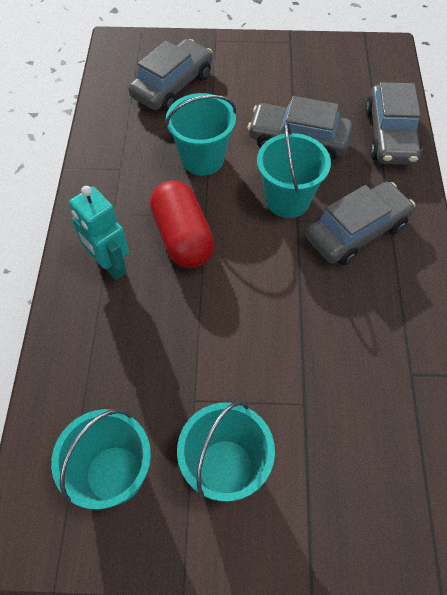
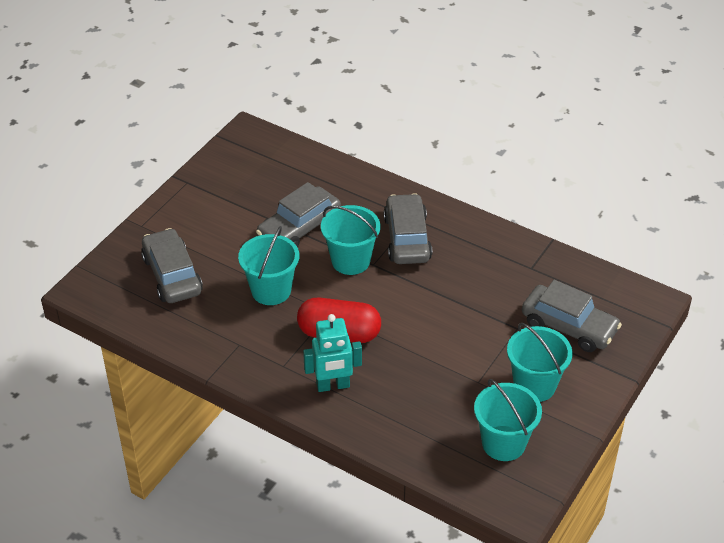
camera: 60 degrees left, 15 degrees down
(390, 135) = (336, 177): grey car -> grey car (569, 326)

